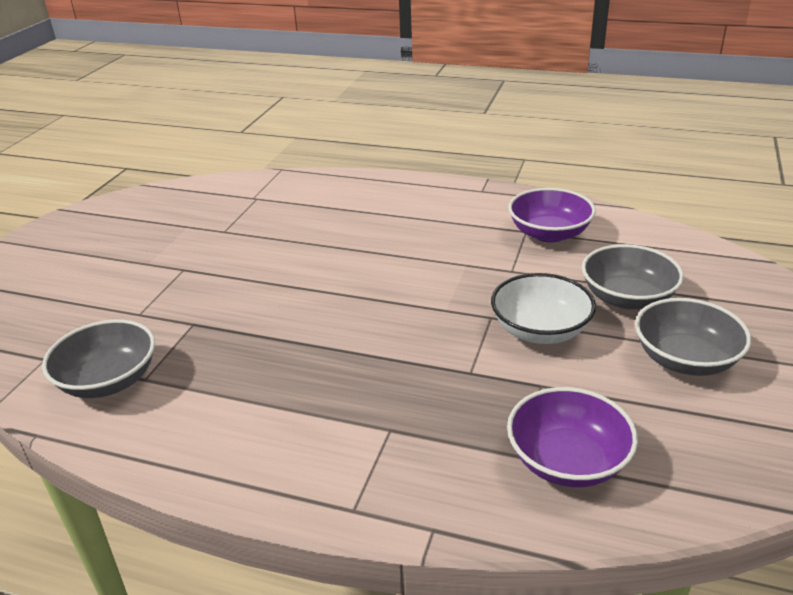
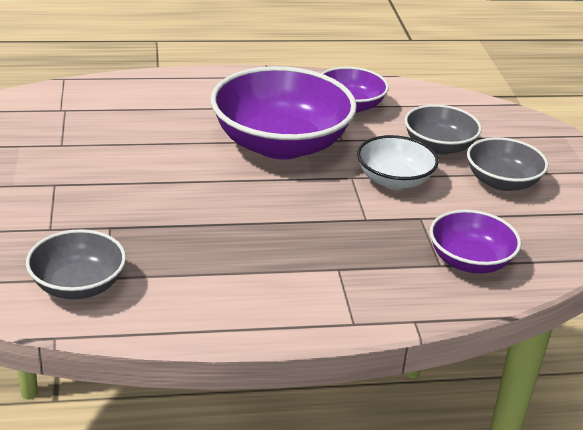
camera: 30 degrees left, 0 degrees up
(438, 265) = (280, 144): none -> purple bowl

